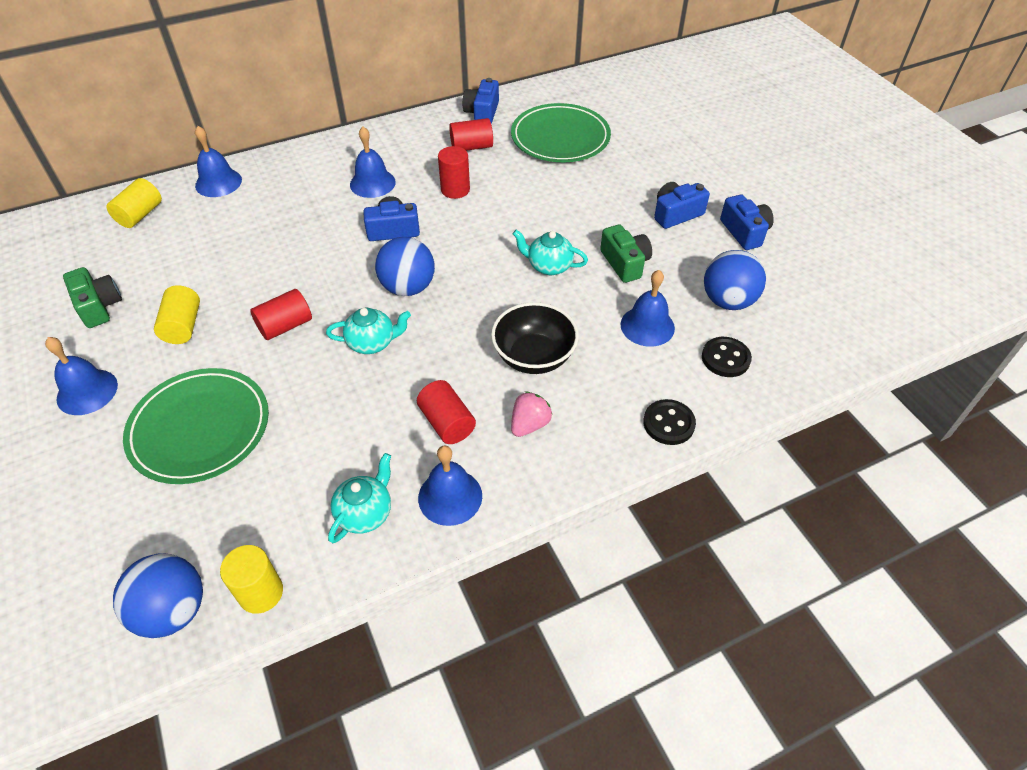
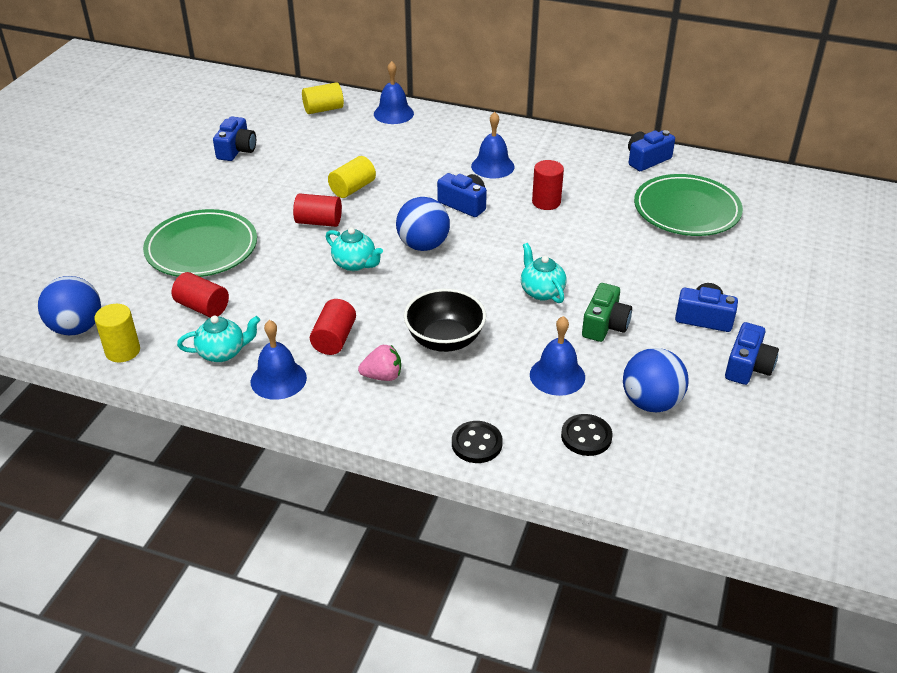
camera: 45 degrees right, 10 degrees down
(87, 391) = (175, 192): blue bell -> none
(99, 306) = (237, 150): green camera -> blue camera
(183, 326) = (264, 187): yellow cylinder -> yellow cylinder (352, 188)
(471, 147) = (602, 179): red cylinder -> red cylinder (202, 307)

